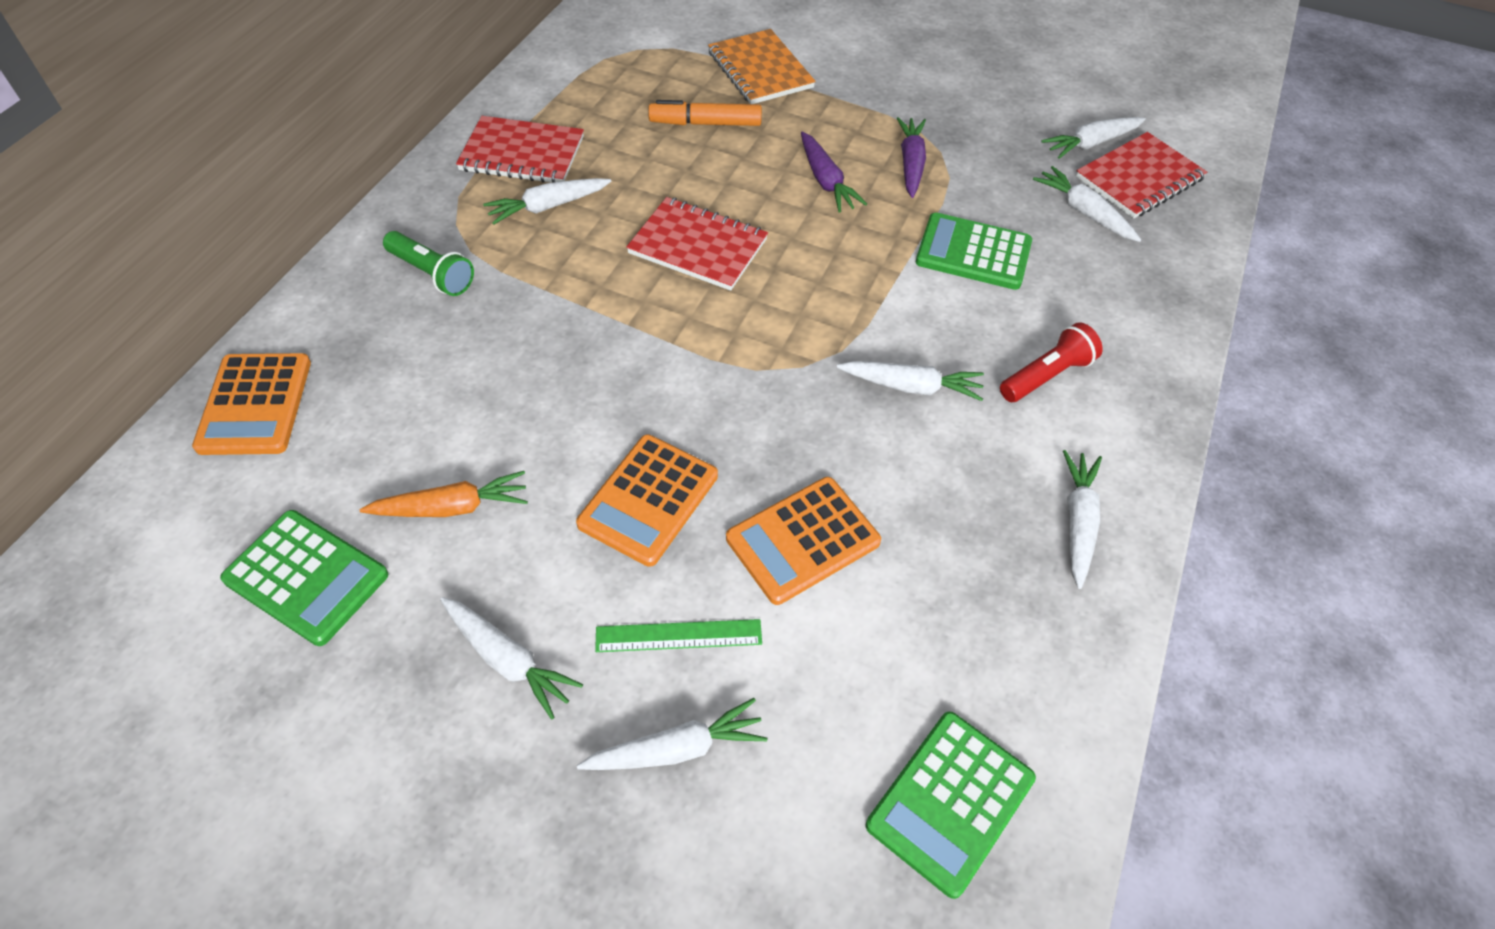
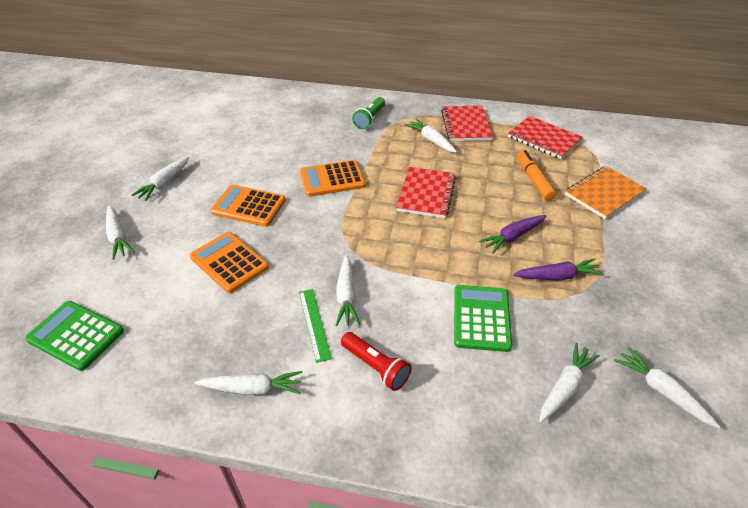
camera: 80 degrees right, 10 degrees down
(255, 404) = (283, 97): orange calculator -> orange calculator (332, 179)
(306, 577) = (203, 128): green calculator -> none
(452, 507) = (239, 153): orange carrot -> none
(679, 636) = (174, 228): green ruler -> green ruler (314, 324)
(1139, 178) = (636, 430): red notebook -> red notebook (543, 139)

